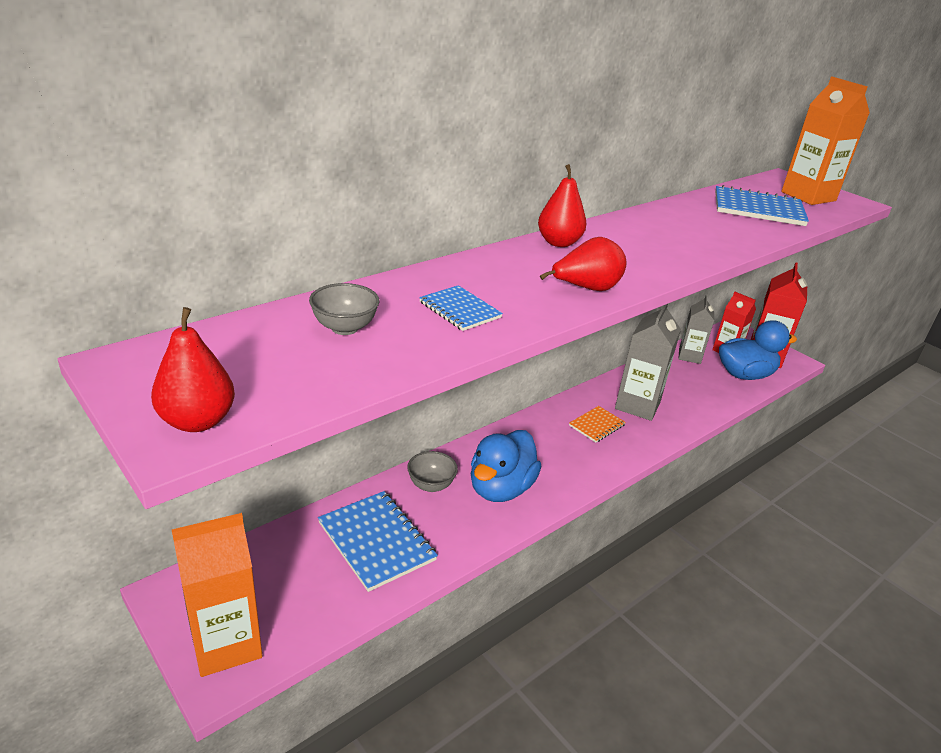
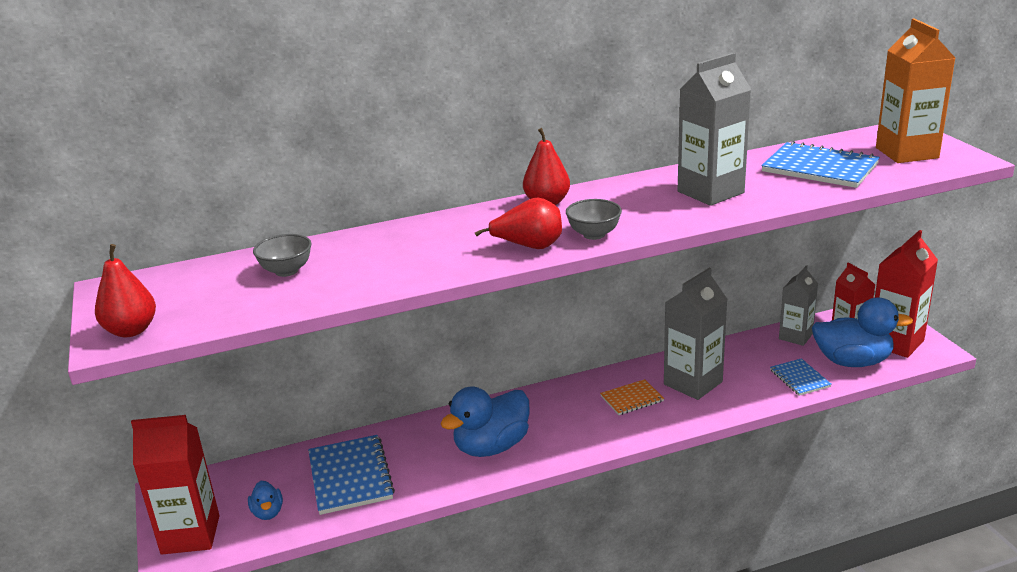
camera: 25 degrees right, 5 degrees down
(226, 643) = (190, 535): orange carton -> red carton
(307, 599) = (268, 513): none -> blue duck
(431, 485) = (427, 436): grey bowl -> grey bowl (594, 234)
(459, 310) = (394, 261): blue notebook -> blue notebook (799, 378)
(694, 231) = (710, 192): none -> grey carton

